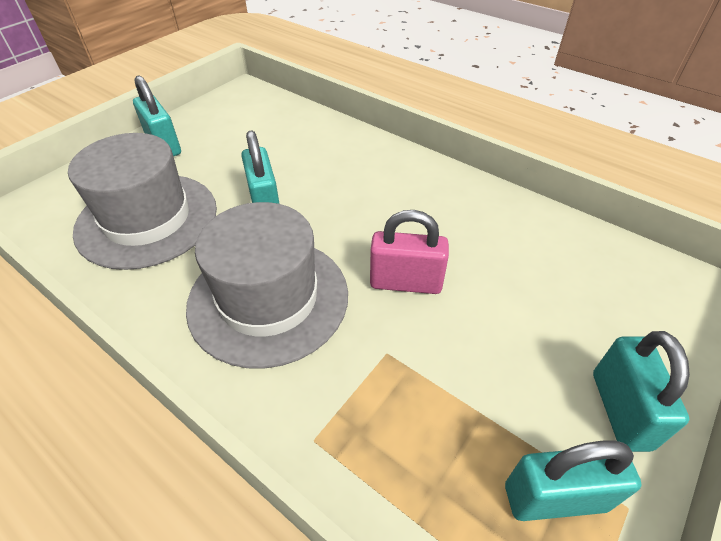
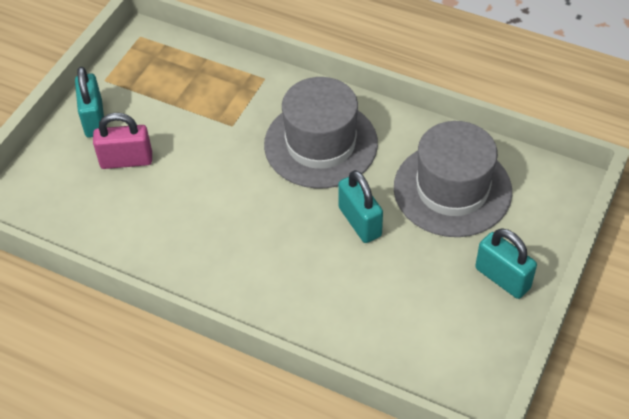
camera: 170 degrees right, 5 degrees up
(405, 283) = (225, 172): pink padlock -> pink padlock (126, 160)
(555, 497) = (139, 77): turquoise padlock -> none

